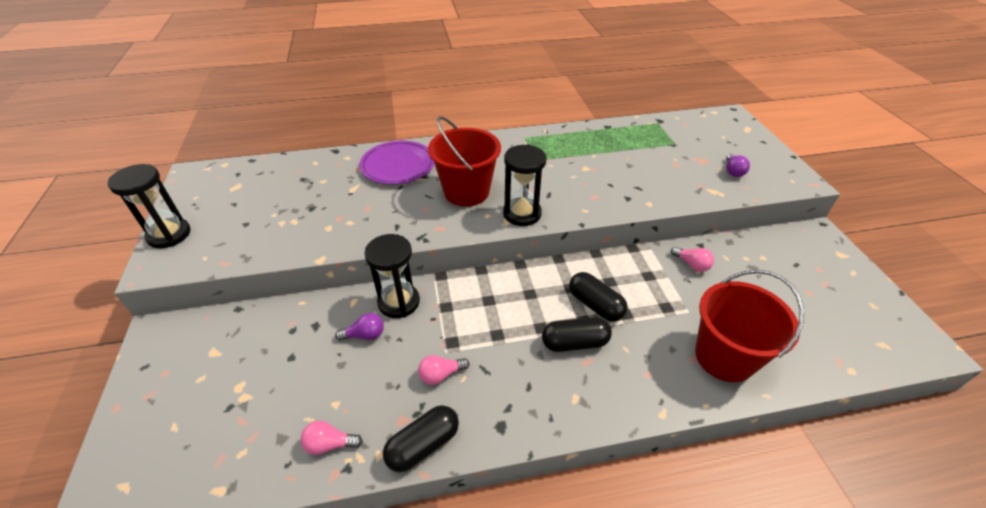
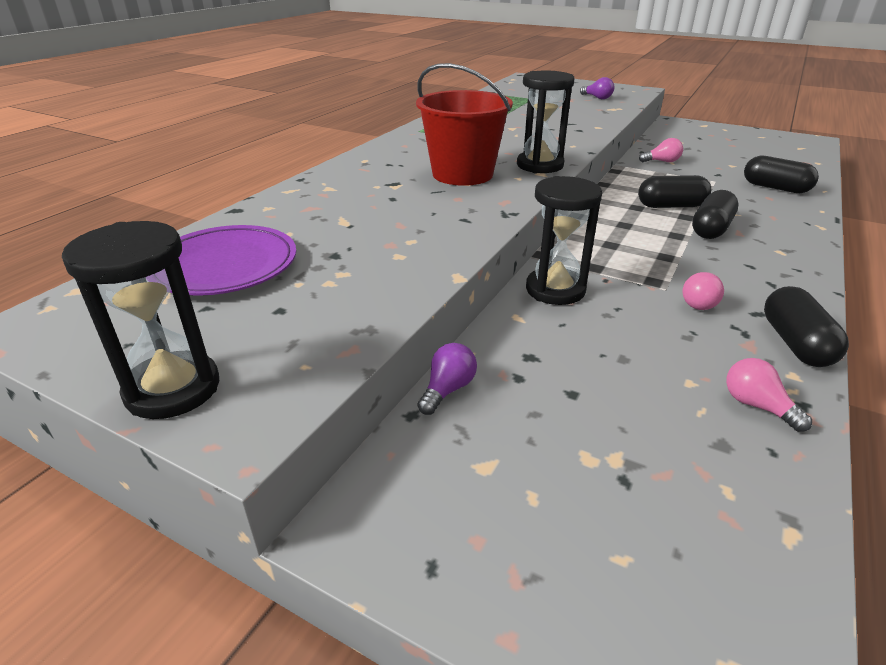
camera: 50 degrees left, 10 degrees down
(330, 444) = (757, 406): pink light bulb -> pink light bulb turned 105 degrees clockwise
(365, 335) = (588, 327): purple light bulb -> purple light bulb (447, 390)
(398, 165) = (348, 188): purple plate -> purple plate (224, 266)
(724, 357) = (775, 188): red bucket -> black capsule

